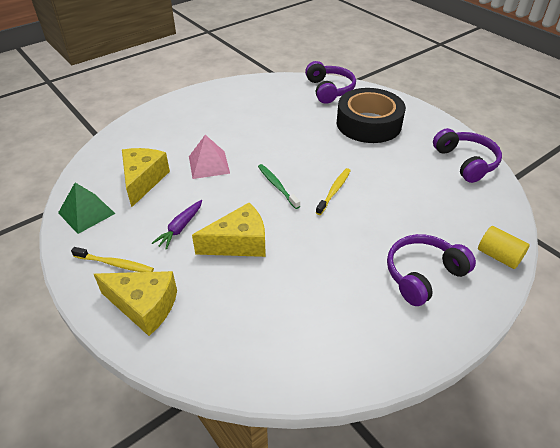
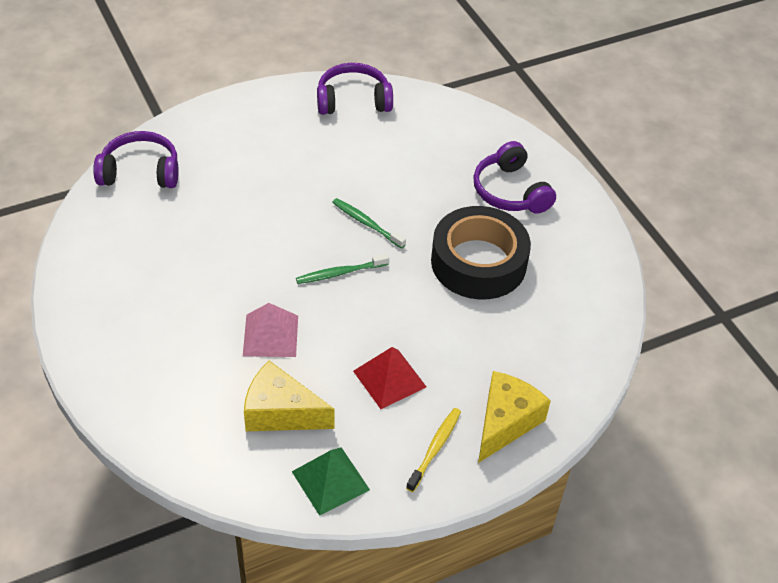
camera: 80 degrees left, 5 degrees up
(180, 228) = (389, 379): purple carrot -> red pyramid
(239, 243) = (430, 326): yellow cheese -> none
(334, 191) = (367, 223): yellow toothbrush -> green toothbrush
(368, 124) = (243, 156): black tape -> black tape (478, 262)
(498, 256) = (499, 132): yellow cylinder -> none

